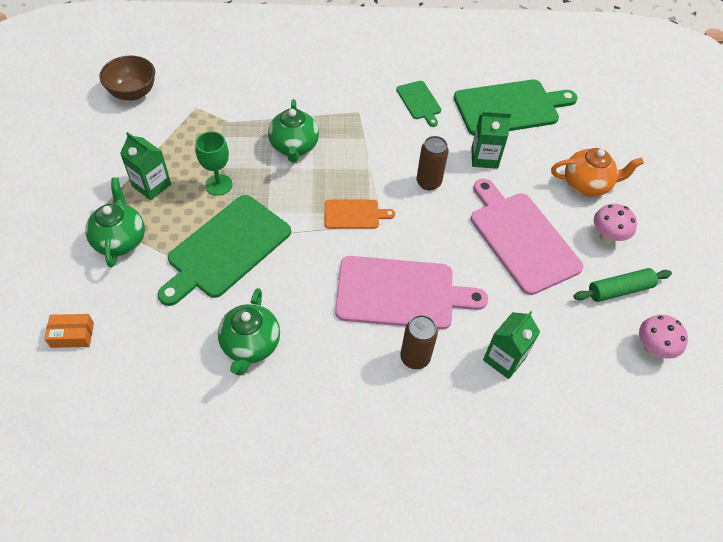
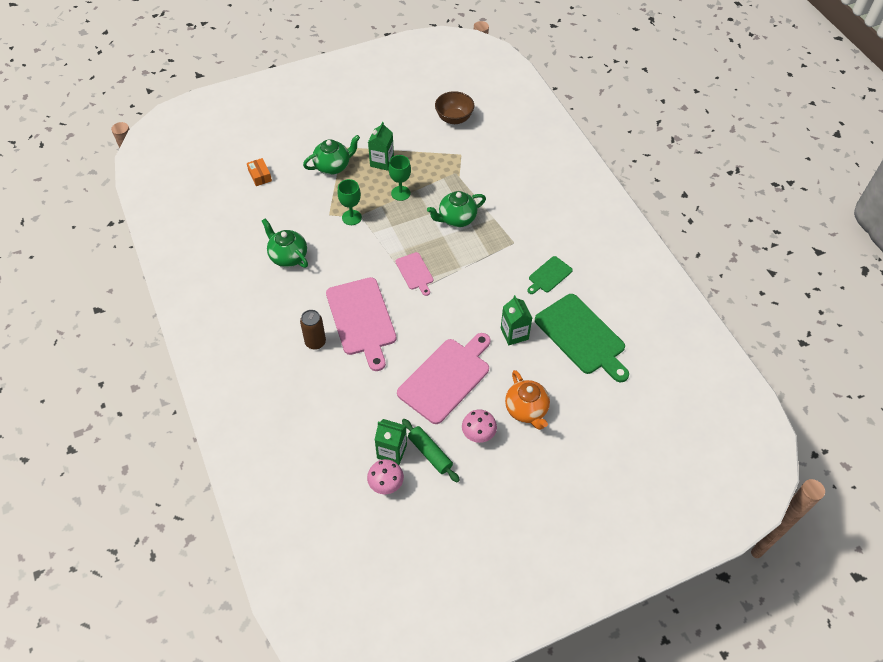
camera: 70 degrees right, 0 degrees up
(226, 249) = (351, 217): green cutting board -> green goblet
(250, 345) = (288, 256): green teapot -> green teapot turned 60 degrees clockwise
(354, 214) = (415, 272): orange cutting board -> pink cutting board
(428, 182) = (469, 306): brown can -> none
(504, 359) = (336, 393): green carton -> green carton (392, 451)

